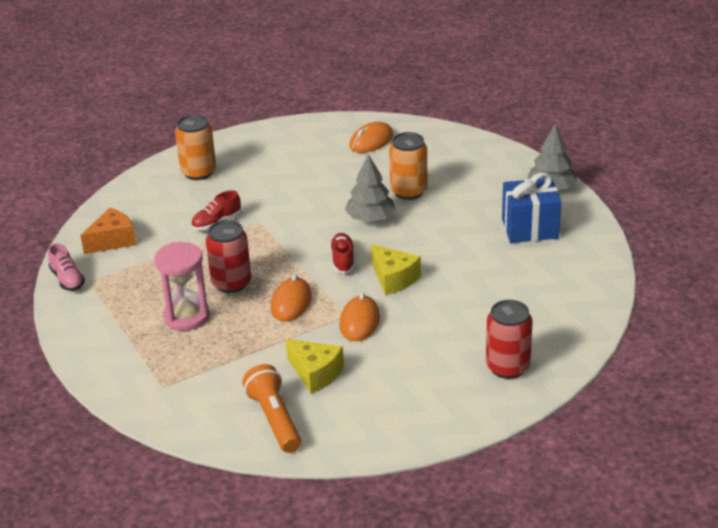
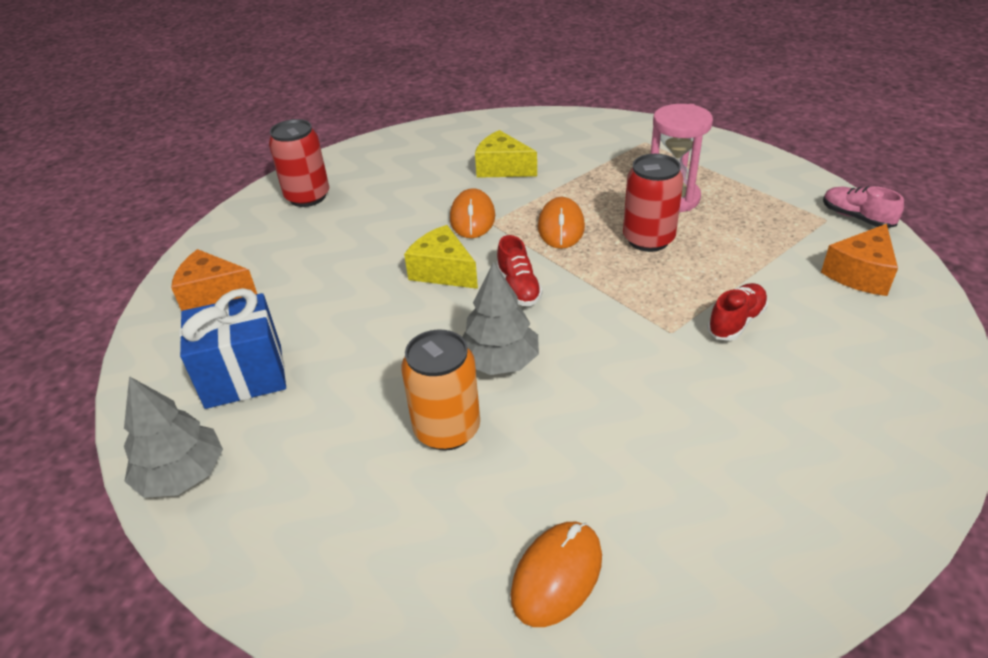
camera: 170 degrees right, 5 degrees up
(198, 172) = (857, 424): orange can -> none
(274, 419) = (525, 134): orange flashlight -> none
(569, 284) = (213, 294): none -> orange cheese

